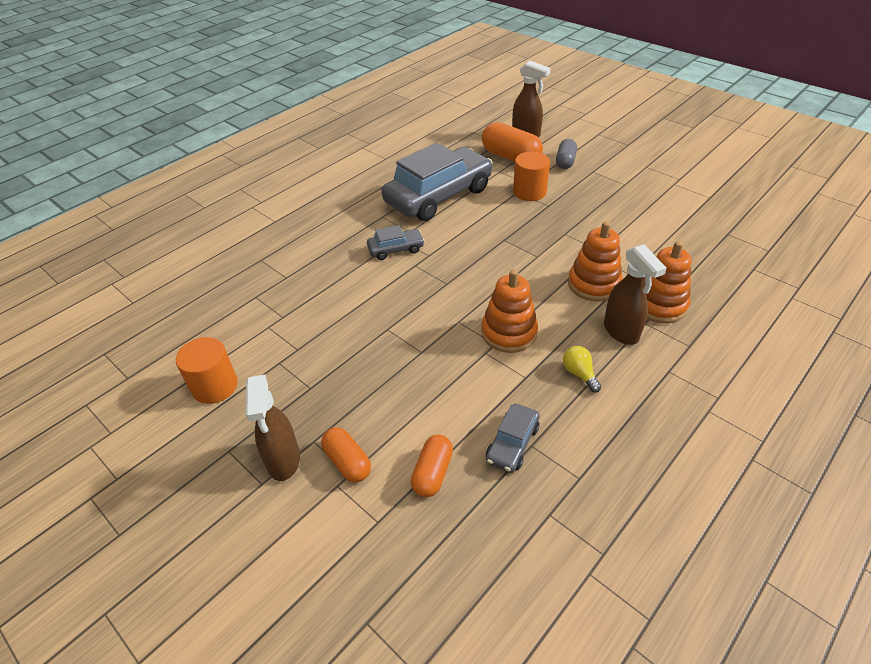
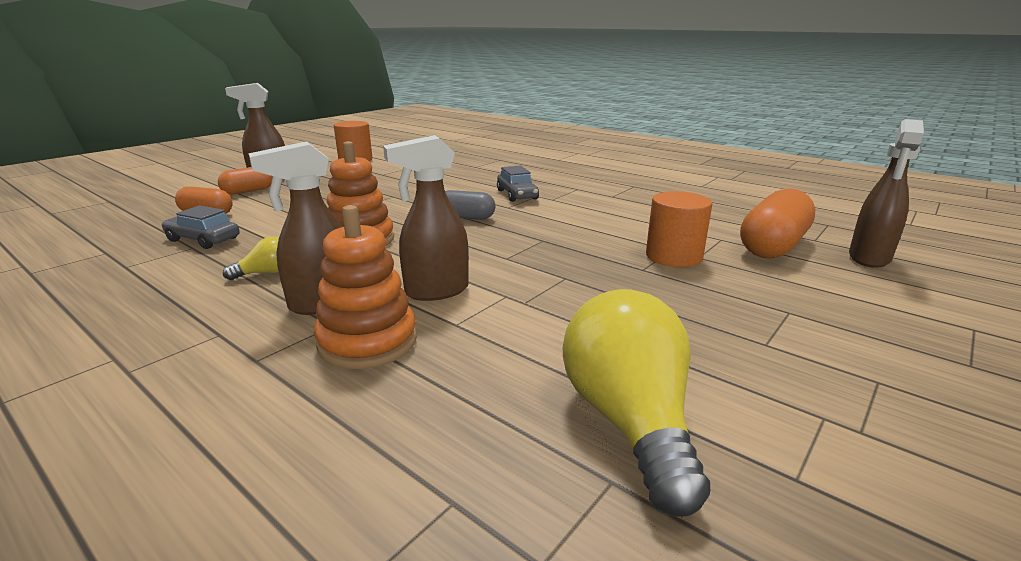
camera: 85 degrees right, 20 degrees down
(438, 196) = (631, 208): grey car -> none
(565, 161) = (801, 287): grey capsule -> grey capsule (466, 217)
(593, 284) = (435, 291): orange stacking toy -> brown spray bottle
(694, 226) = (629, 421): none -> yellow light bulb

